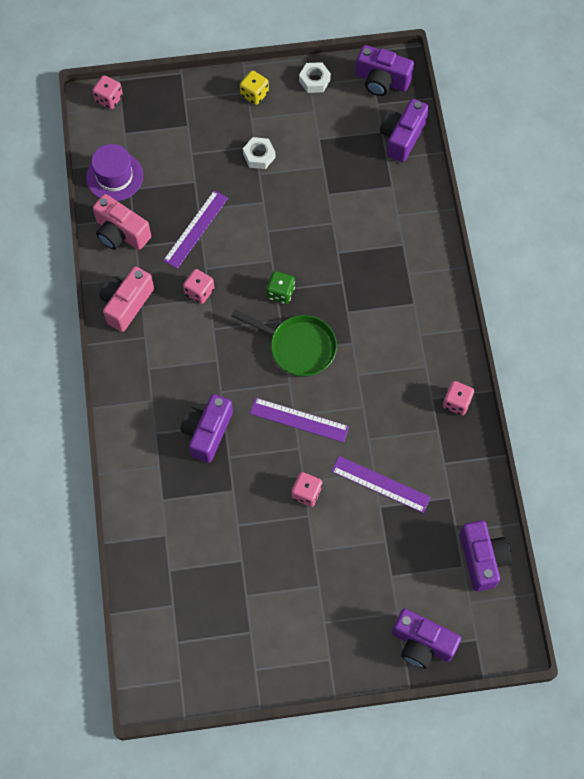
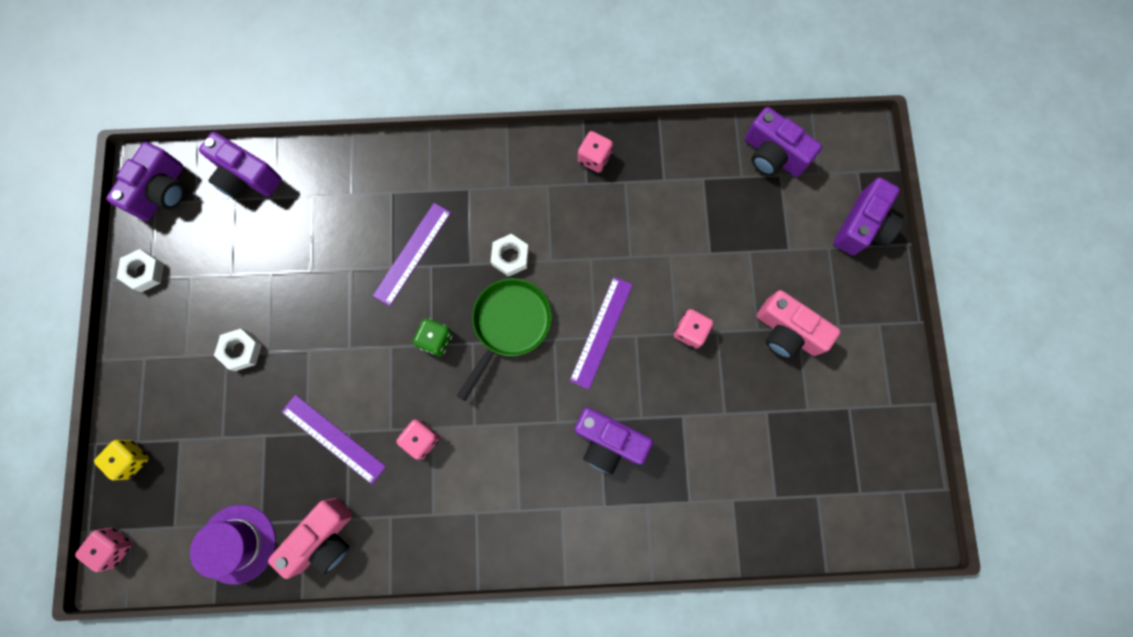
camera: 85 degrees left, 10 degrees up
(126, 303) = (426, 535): pink camera -> pink camera (787, 331)
(254, 94) = (149, 349): yellow dice -> yellow dice (132, 459)
(357, 342) = (510, 257): none -> white nut
(380, 484) = (684, 249): purple ruler -> purple ruler (412, 253)
(482, 559) = (773, 155): purple camera -> purple camera turned 135 degrees counterclockwise

